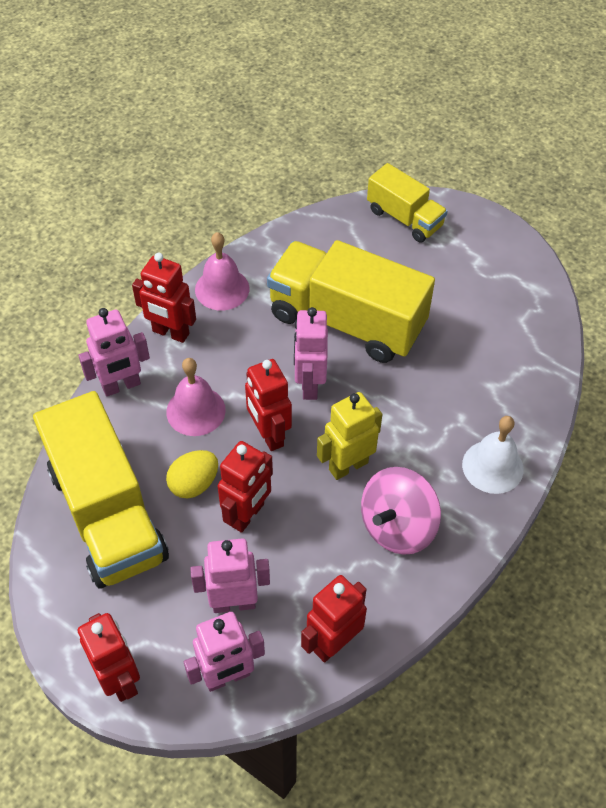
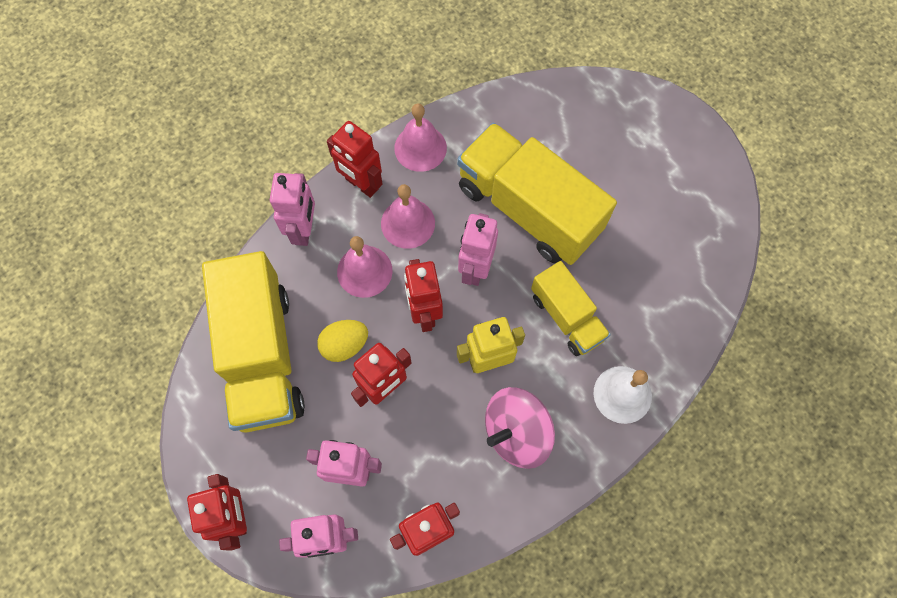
camera: 15 degrees right, 15 degrees up
(121, 386) = (304, 230): pink robot -> pink robot turned 75 degrees counterclockwise
(228, 358) = (408, 223): none -> pink bell
(404, 218) = (616, 107): yellow truck -> yellow truck (567, 317)

